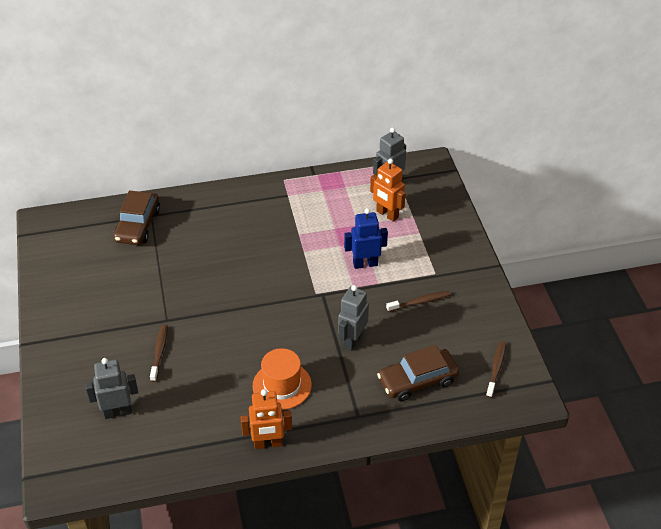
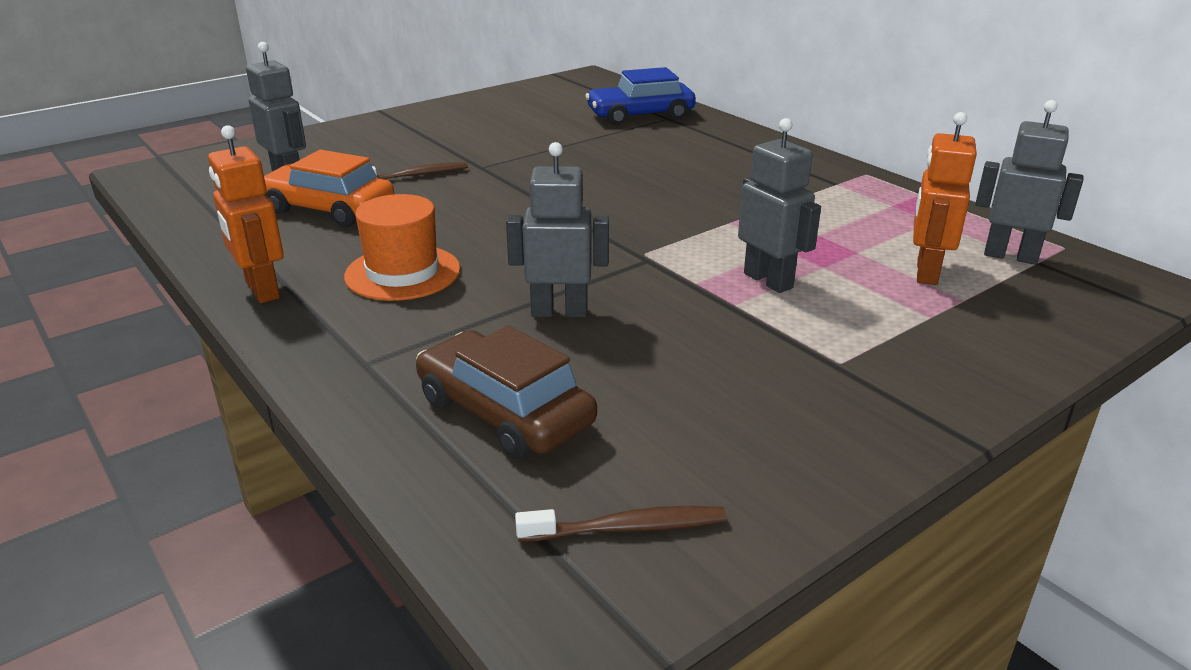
camera: 65 degrees right, 15 degrees down
(137, 225) = (640, 115): brown car -> blue car
(182, 401) = (328, 209): none -> orange car
(365, 264) = (768, 280): blue robot -> grey robot
(419, 302) = (735, 362): brown toothbrush -> none

